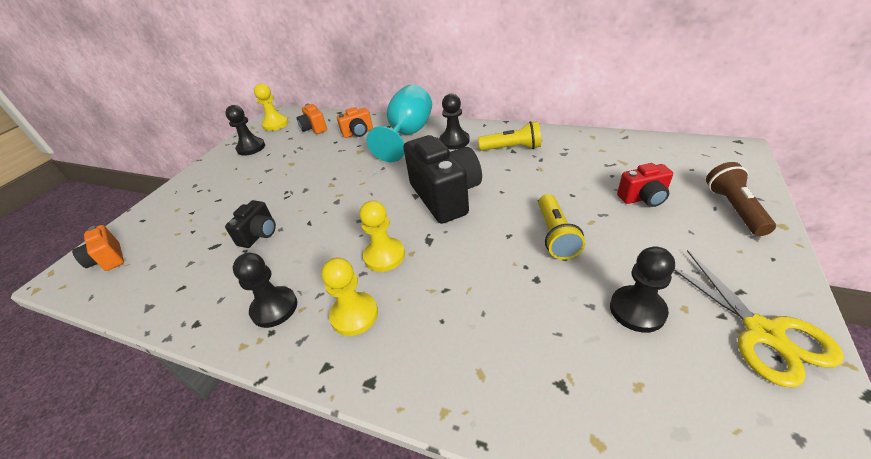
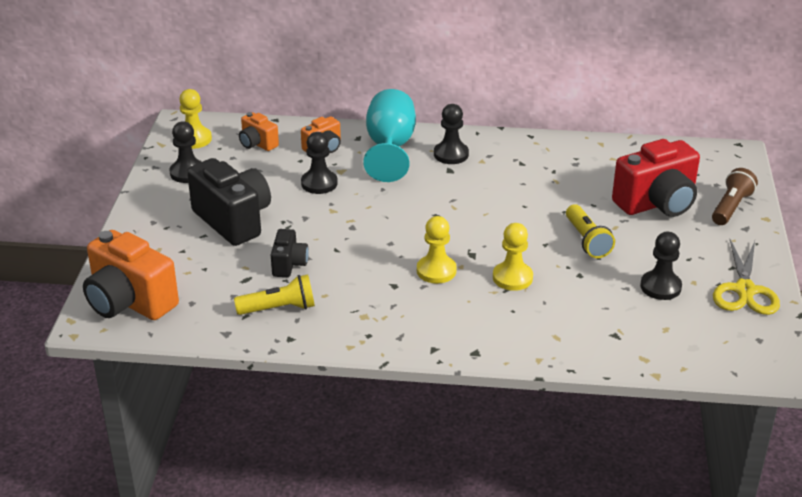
camera: 20 degrees left, 5 degrees down
(108, 259) = (130, 302): orange camera -> orange camera, size x1.94
(274, 308) = (358, 319): black pawn -> black pawn (319, 183)
(354, 315) = (436, 315): yellow pawn -> yellow pawn (512, 278)
(445, 196) = (469, 214): black camera -> black camera (233, 220)
(512, 148) = (520, 160): yellow flashlight -> yellow flashlight (279, 308)
(643, 198) = (657, 203): red camera -> red camera, size x1.94
(734, 208) = (731, 207): brown flashlight -> brown flashlight turned 45 degrees clockwise
(763, 333) = (744, 290): yellow scissors -> yellow scissors turned 45 degrees clockwise

